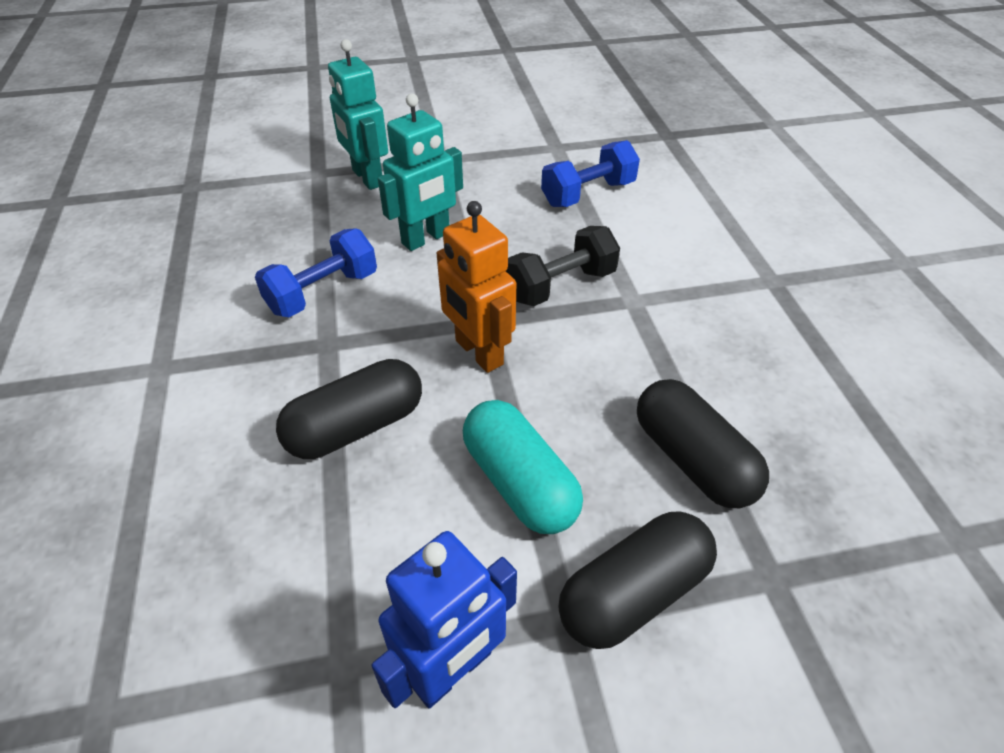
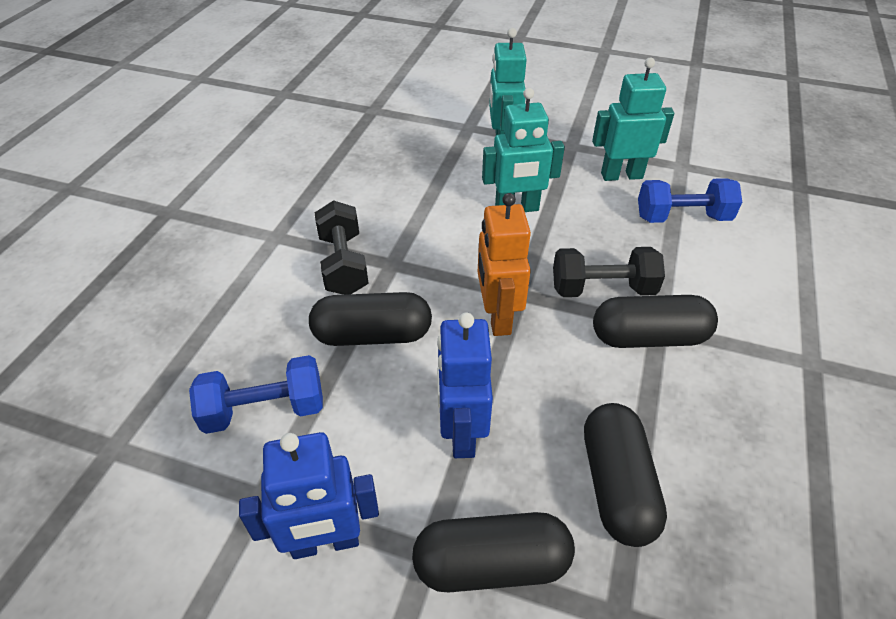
camera: 30 degrees right, 0 degrees up
(269, 365) = (343, 264): none -> black dumbbell
(323, 292) = (413, 223): blue dumbbell -> blue dumbbell (265, 410)
(507, 173) = (621, 175): none -> turquoise robot
(519, 482) = (461, 432): turquoise capsule -> blue robot
(631, 313) = (648, 337): none -> black capsule

